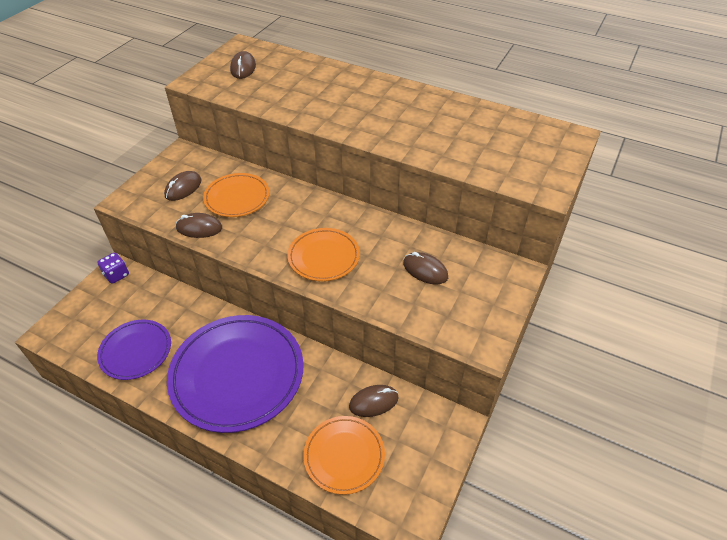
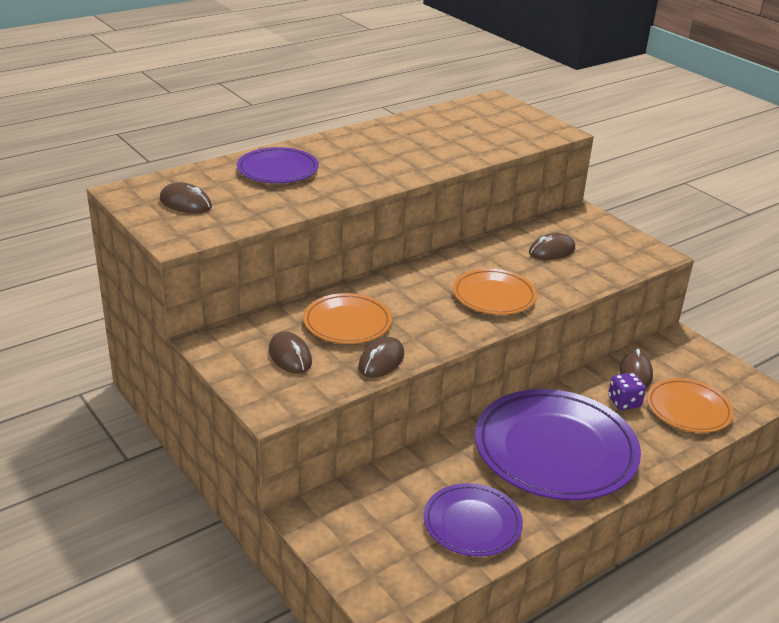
camera: 65 degrees left, 15 degrees down
(116, 275) = (316, 516): purple dice -> purple dice (624, 402)
(320, 82) = (278, 170): none -> purple plate

